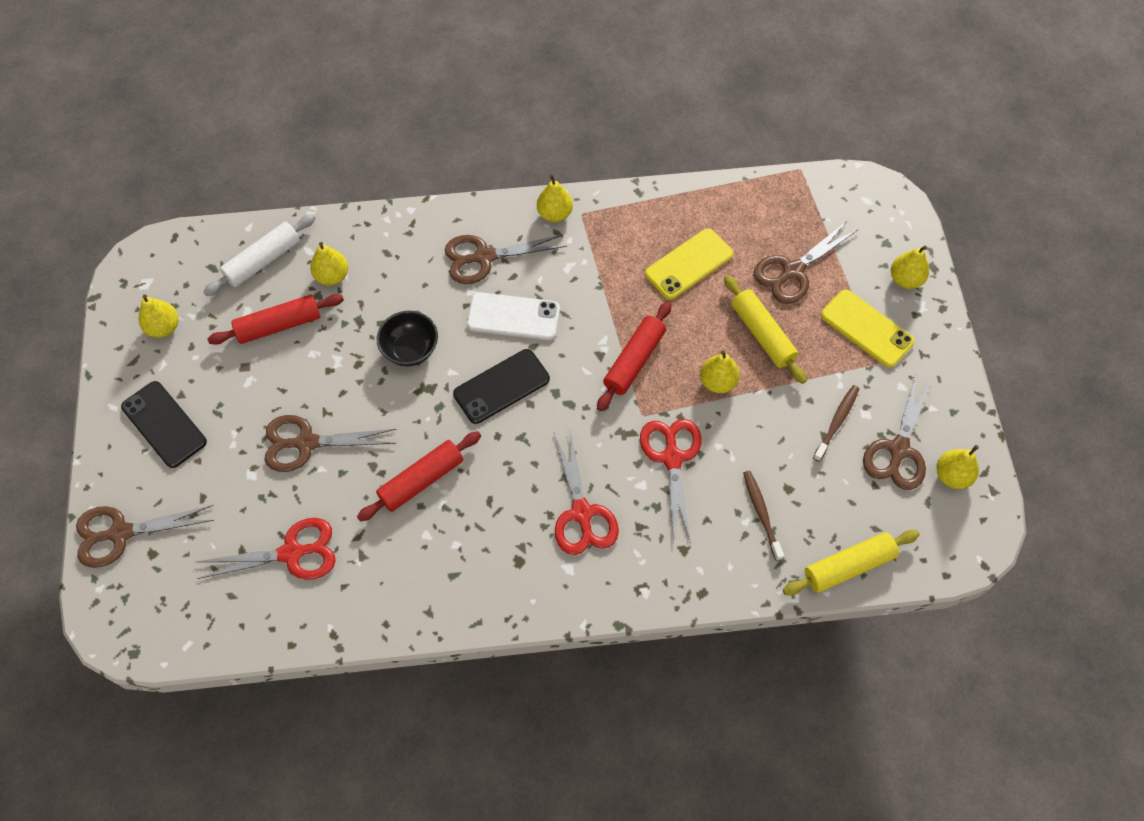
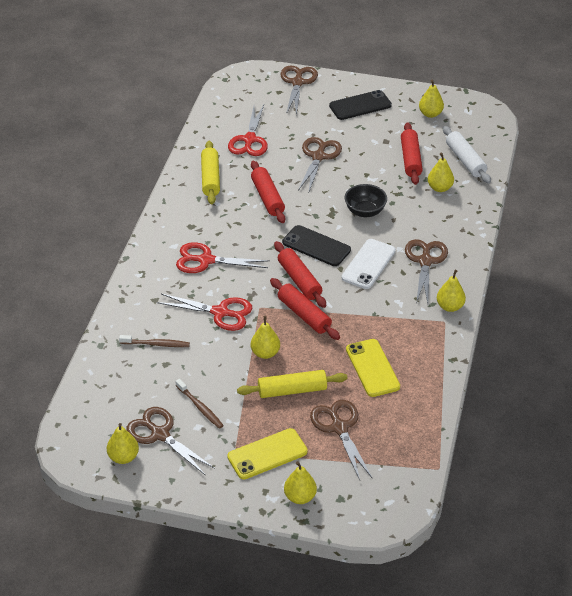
camera: 110 degrees right, 20 degrees down
(501, 386) = (316, 246): black phone -> black phone turned 45 degrees counterclockwise
(574, 385) = (299, 280): none -> red rolling pin
(848, 566) = (95, 375): yellow rolling pin -> yellow rolling pin (210, 178)

